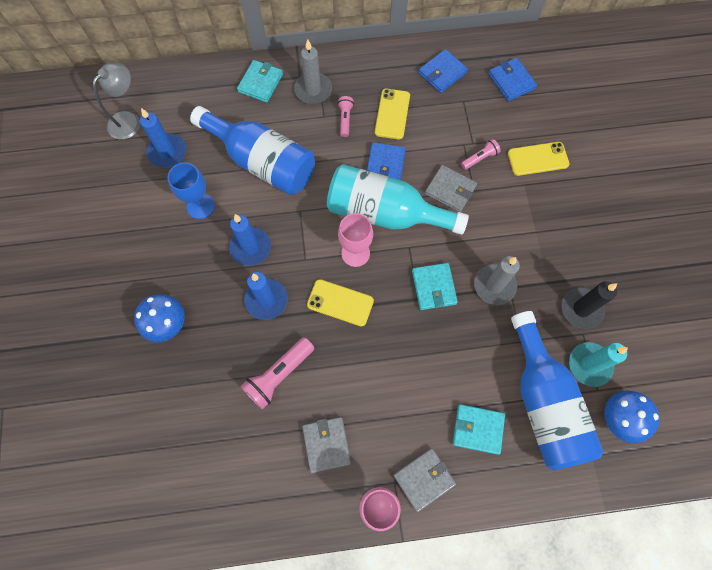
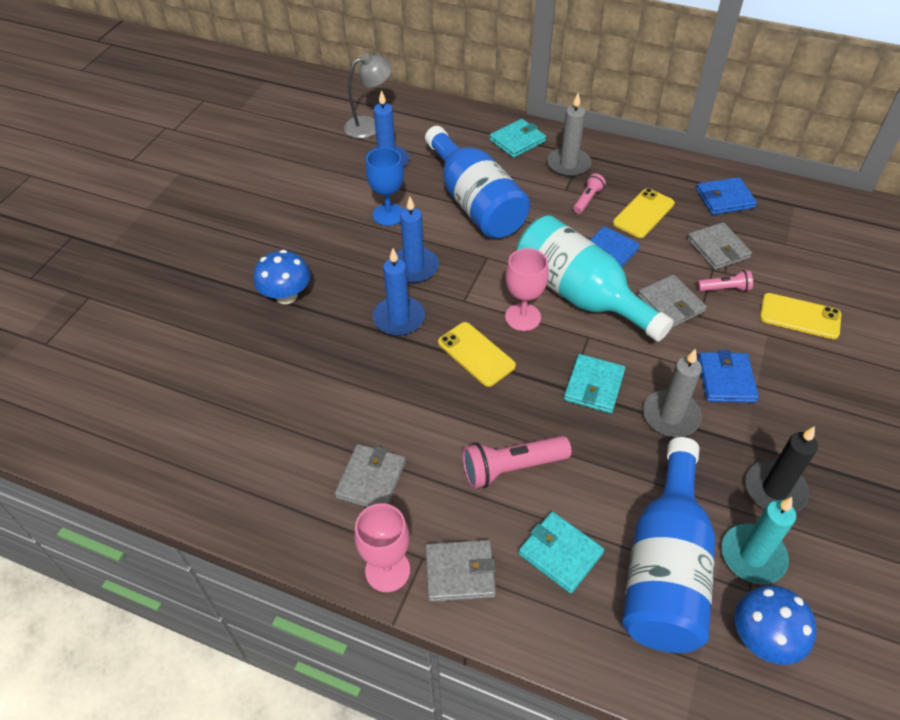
camera: 30 degrees right, 20 degrees down
(279, 375) = (365, 390): pink flashlight -> pink flashlight (511, 468)
(459, 123) = (718, 249): none -> grey wallet
(511, 81) = (806, 234): blue wallet -> blue wallet (726, 380)

